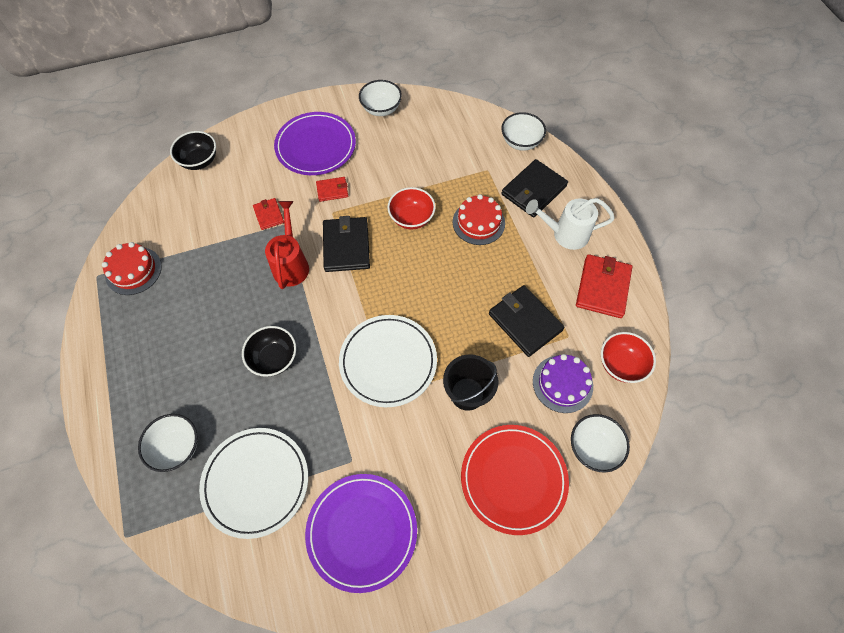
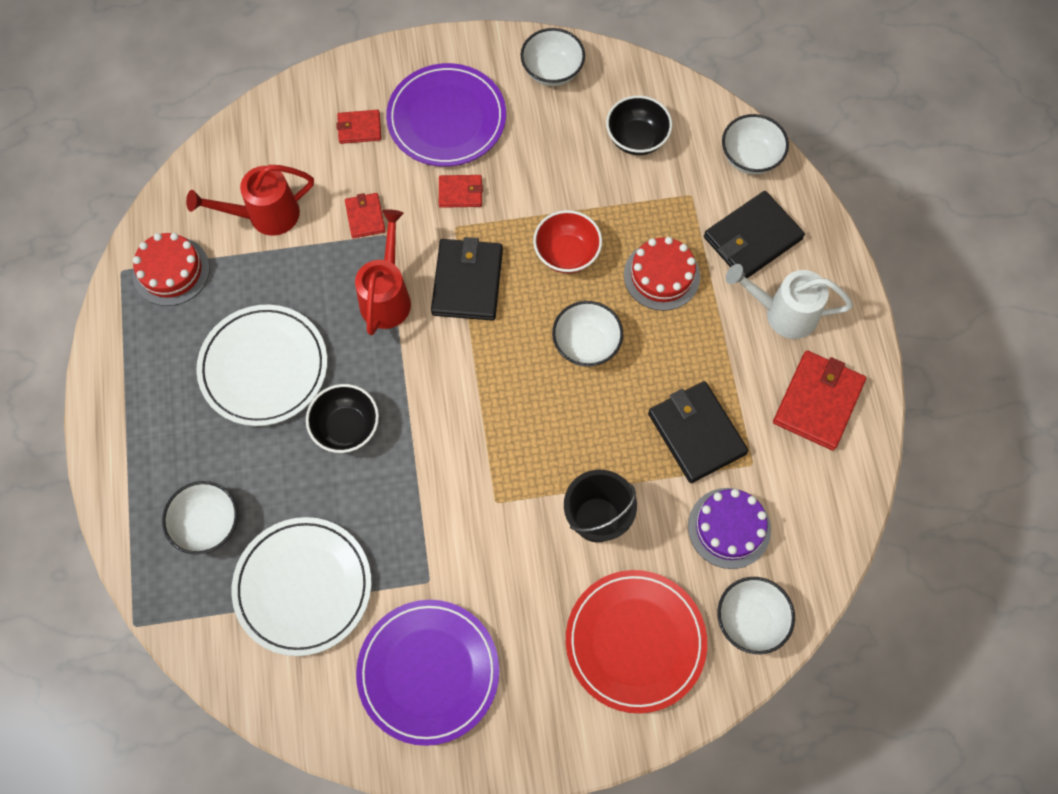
camera: 10 degrees right, 5 degrees up
(198, 224) = (266, 215): none -> red watering can
(199, 161) = (277, 117): black bowl -> black bowl (636, 139)
(257, 160) = (359, 128): none -> red wallet
(388, 362) = (498, 458): white plate -> white plate (264, 367)
(436, 274) = (586, 344): none -> white bowl
(621, 364) = (816, 515): red bowl -> none

